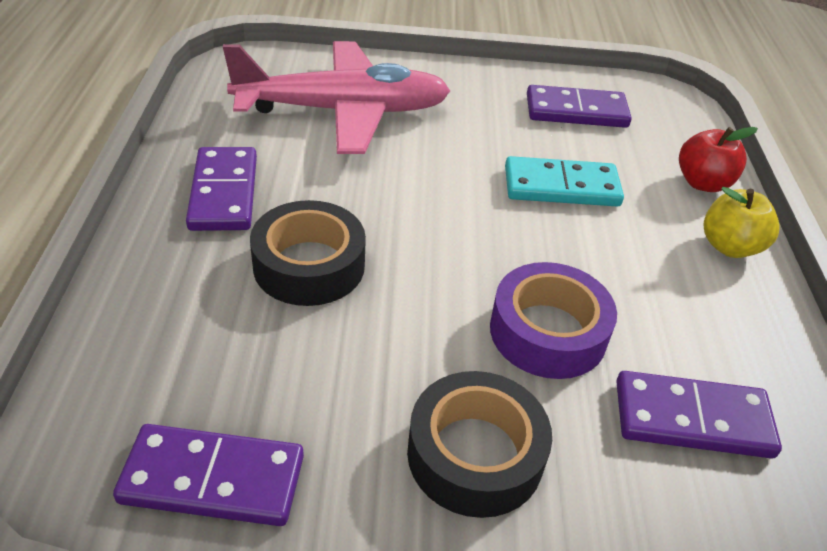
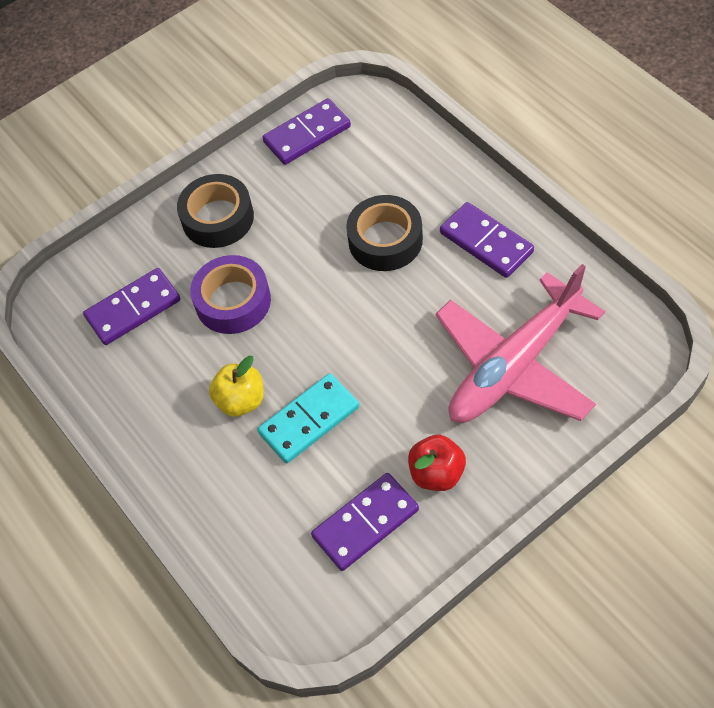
camera: 150 degrees right, 15 degrees up
(702, 183) = (219, 513): red apple -> red apple (436, 473)
(729, 246) = (169, 455): yellow apple -> yellow apple (241, 400)

